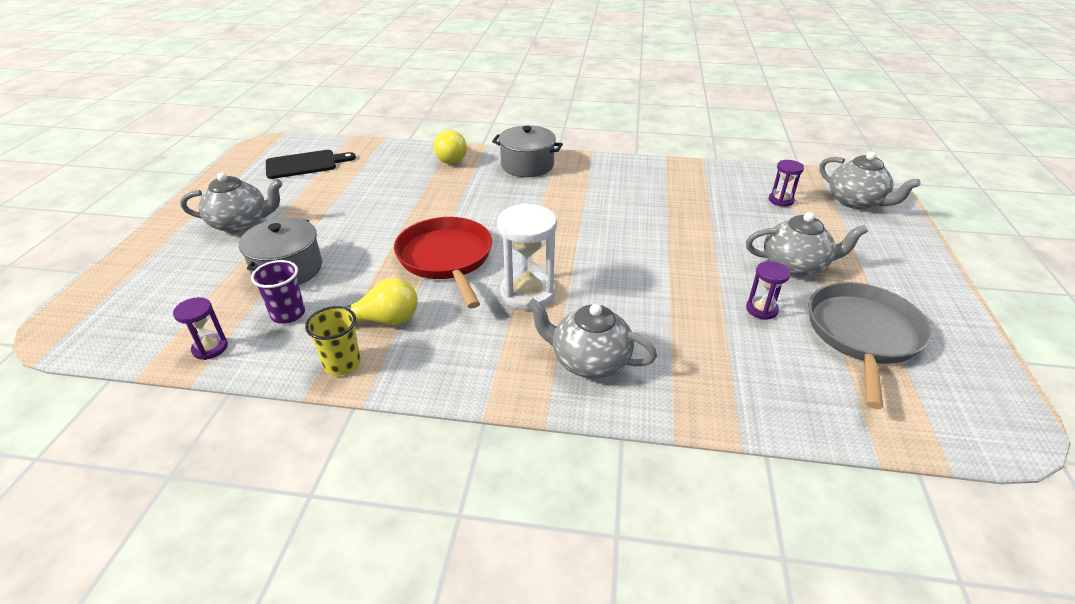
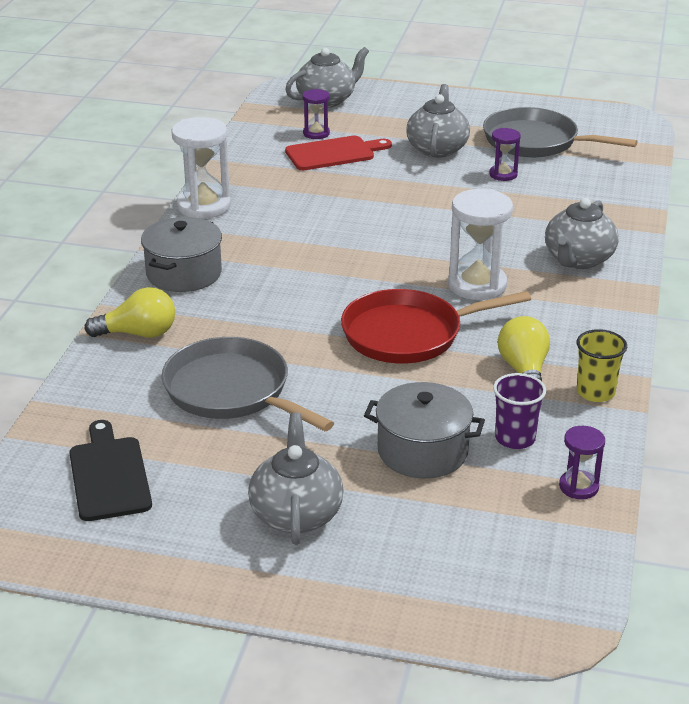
camera: 85 degrees left, 5 degrees down
(380, 193) = (232, 391): none -> grey pan
(625, 164) = (204, 206): none -> white hourglass
(747, 210) = (334, 153): none -> red cutting board

